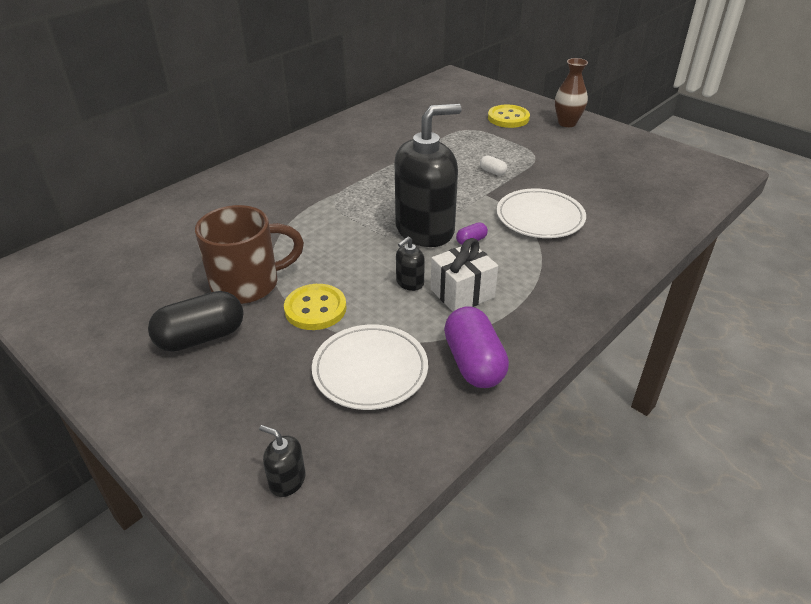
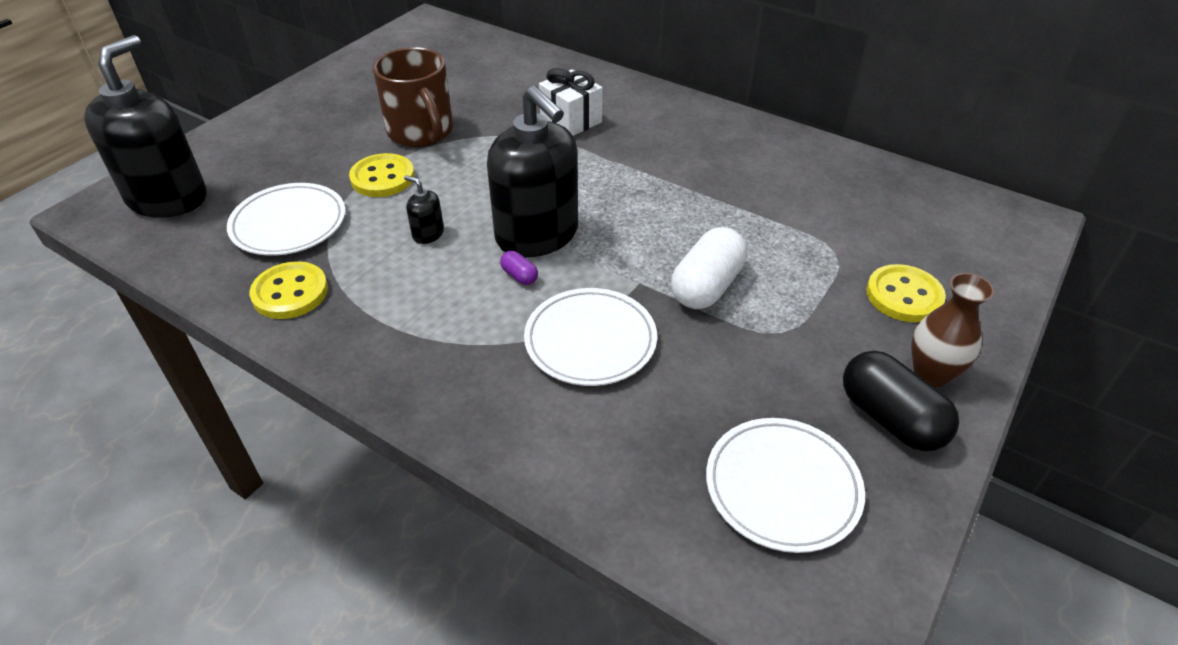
camera: 80 degrees right, 5 degrees up
(201, 337) = (344, 124): black capsule -> black capsule (890, 418)
(287, 481) = (168, 198): black soap dispenser -> black soap dispenser, size x2.50
(462, 293) = (409, 276): white gift -> white gift (571, 120)
(474, 363) = (290, 292): purple capsule -> yellow button
(492, 172) = (707, 286): white capsule -> white capsule, size x2.21
(646, 173) = (782, 487): none -> white plate

